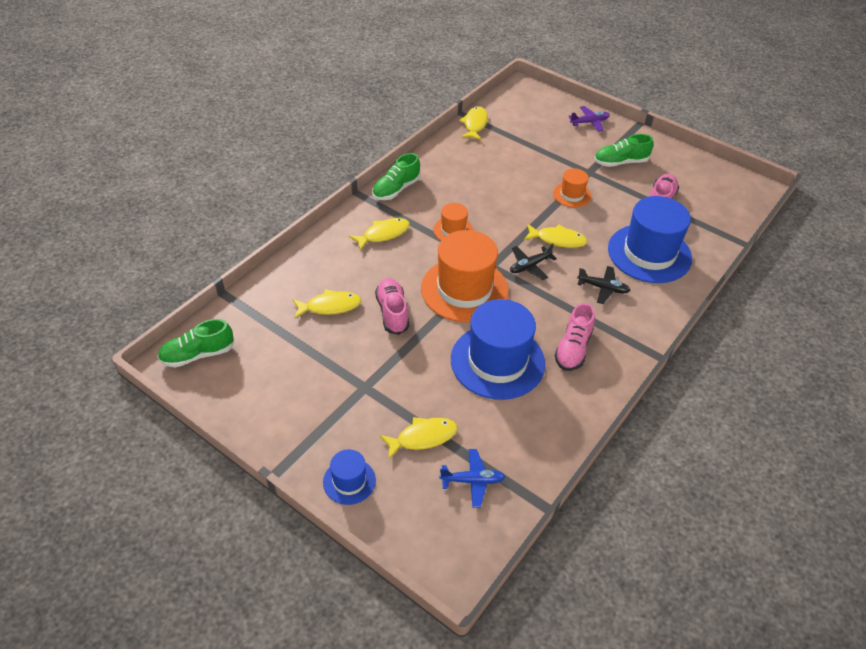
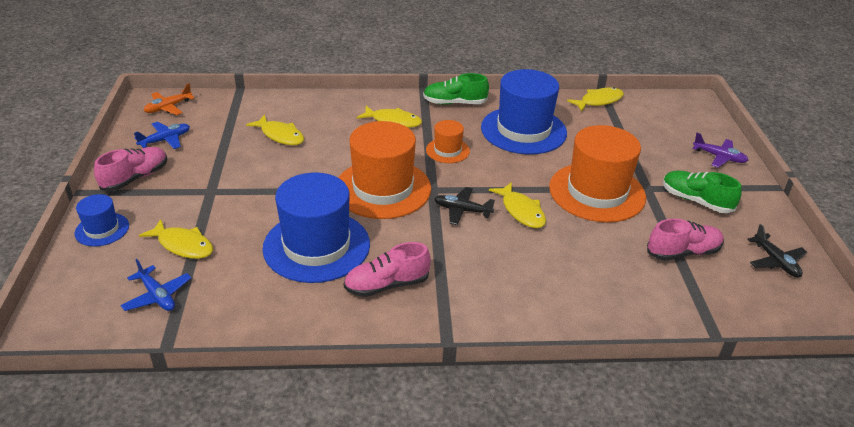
camera: 50 degrees right, 10 degrees down
(198, 354) = (168, 107): green shoe -> orange plane
(253, 381) = (165, 140): none -> blue plane
(392, 312) = (309, 166): pink shoe -> pink shoe (135, 178)
(572, 195) = (597, 192): orange hat -> orange hat, size x2.04
(603, 288) = (495, 268): black plane -> black plane (775, 261)
(649, 253) = (591, 278): blue hat -> blue hat (523, 130)

